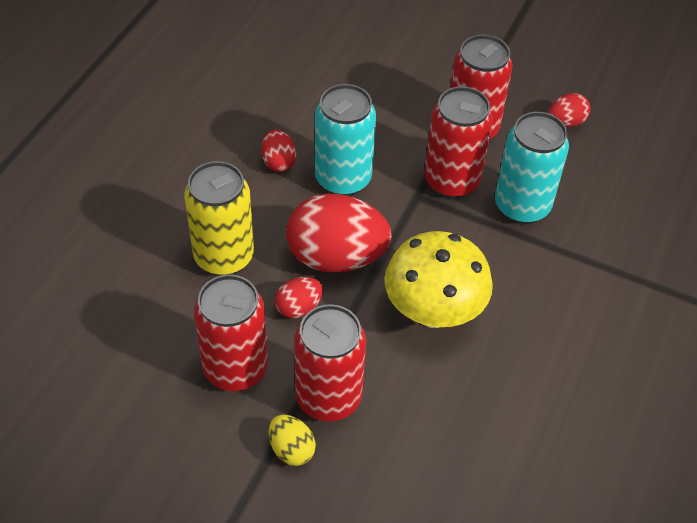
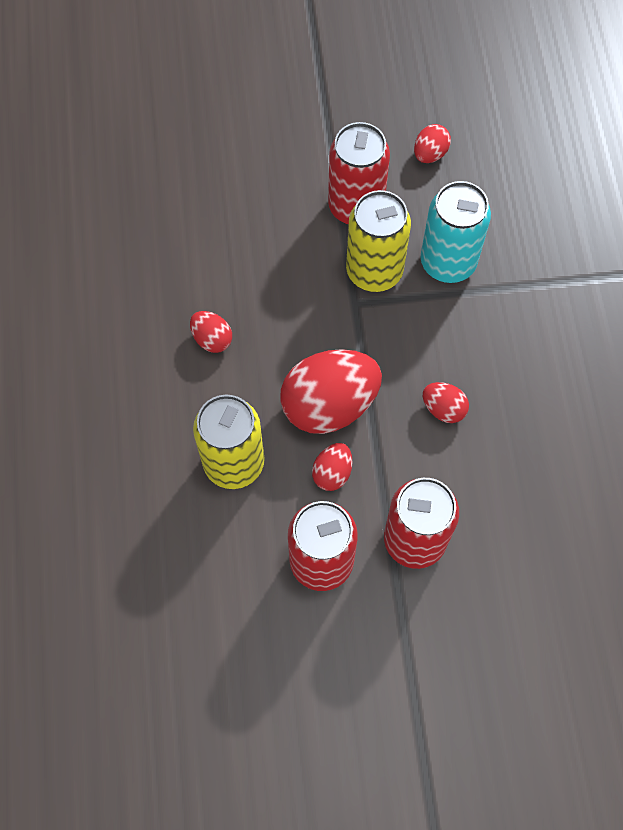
camera: 30 degrees left, 15 degrees up
(291, 449) = (417, 604): yellow egg -> none
(343, 179) = (281, 324): turquoise can -> none
(433, 312) = (443, 409): yellow mushroom -> red egg
(451, 181) = (374, 271): red can -> yellow can

